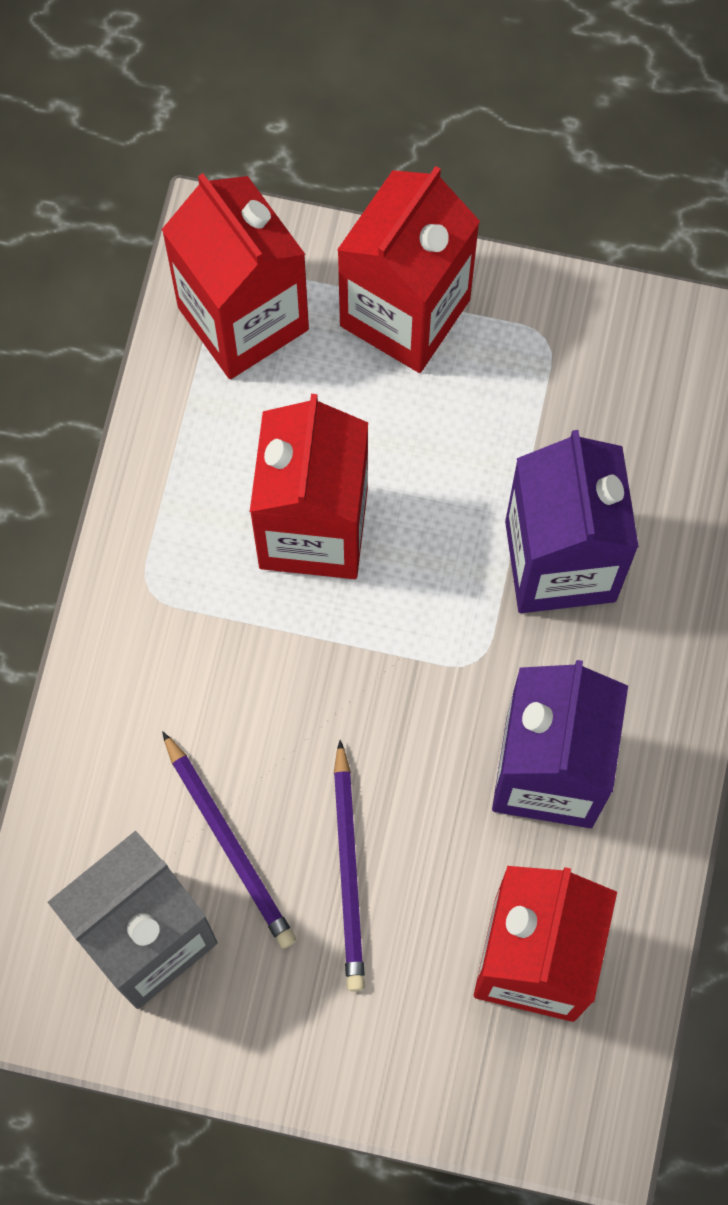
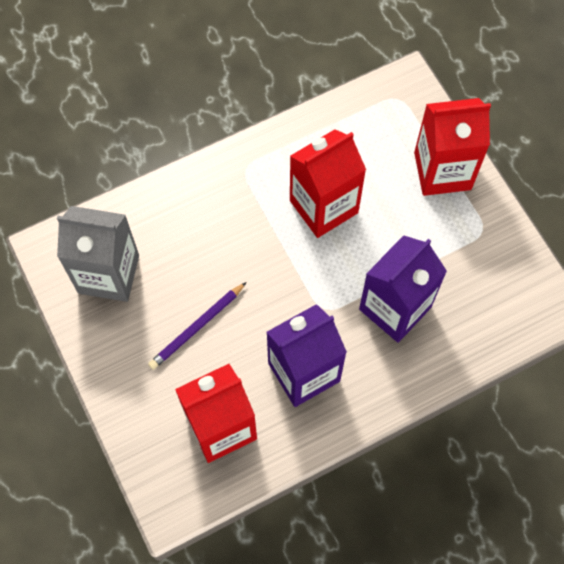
camera: 50 degrees right, 5 degrees down
(228, 843) = (170, 275): purple pencil -> none
(243, 318) = (384, 116): red carton -> none

